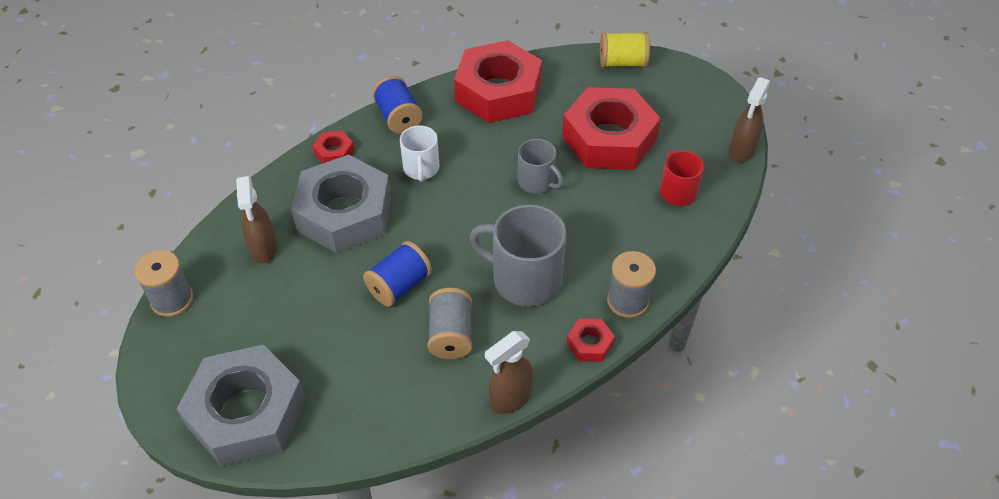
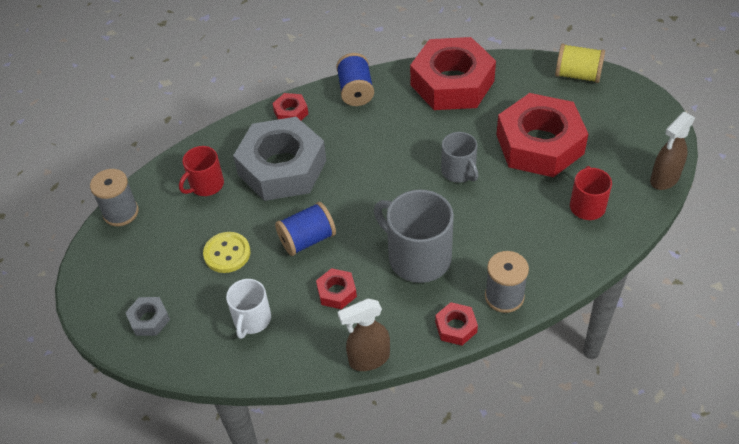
camera: 20 degrees right, 0 degrees up
(247, 413) = (149, 319): grey nut -> grey nut, size x0.42
(263, 249) = (206, 185): brown spray bottle -> red mug
(313, 319) = (227, 253): none -> yellow button
(421, 168) = (360, 140): white mug -> white mug (252, 319)
(451, 335) = (336, 292): grey spool -> red nut

